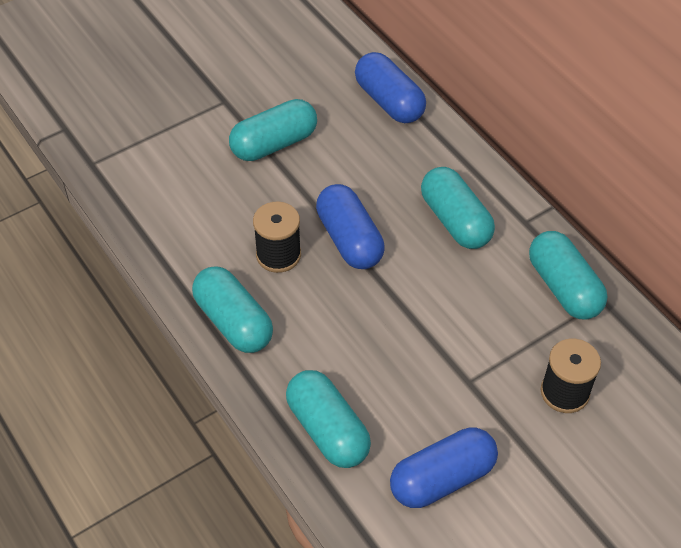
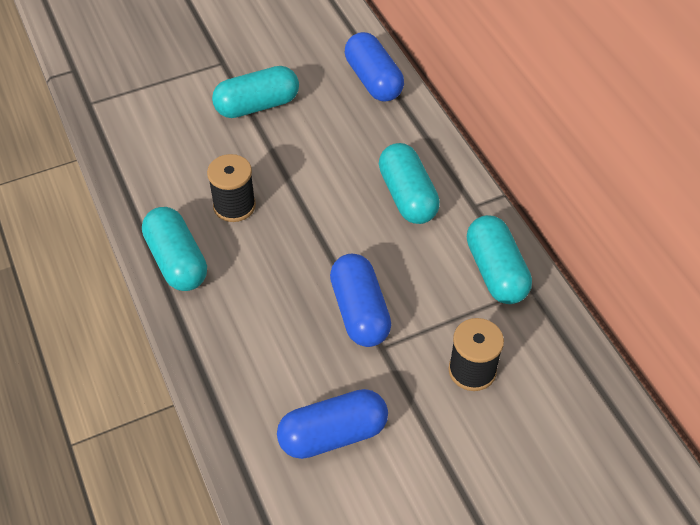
camera: 10 degrees right, 0 degrees up
(327, 430) = (237, 372): turquoise capsule -> none
(349, 239) = (303, 200): blue capsule -> blue capsule (359, 312)

